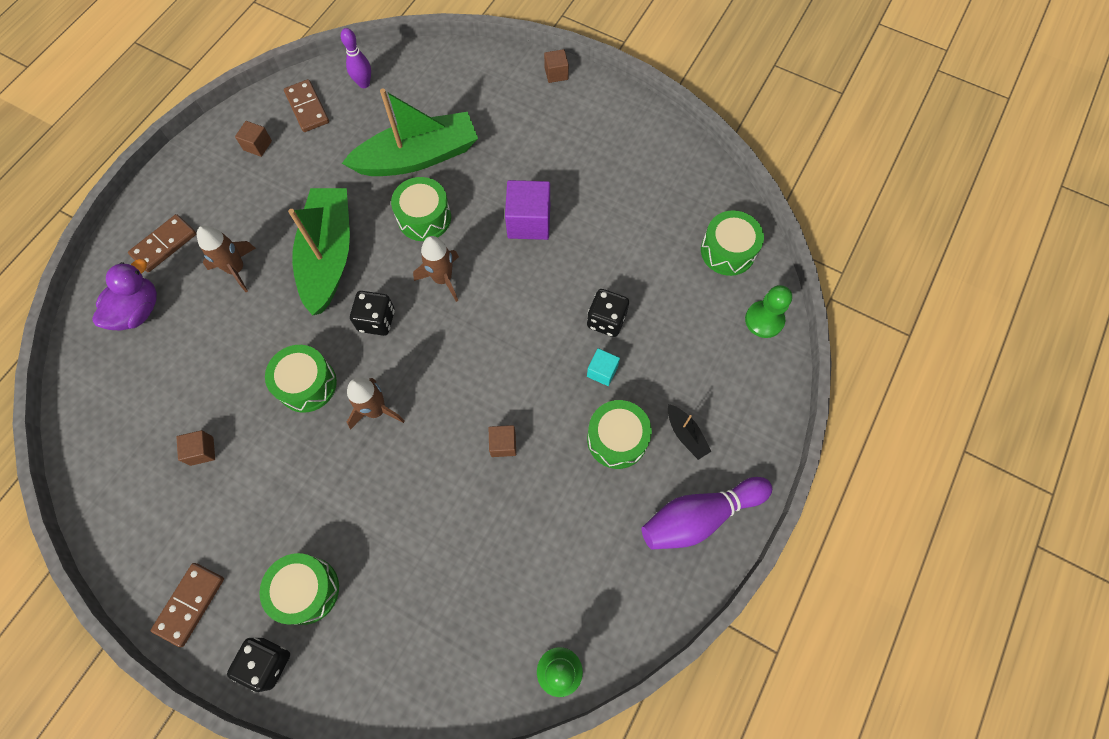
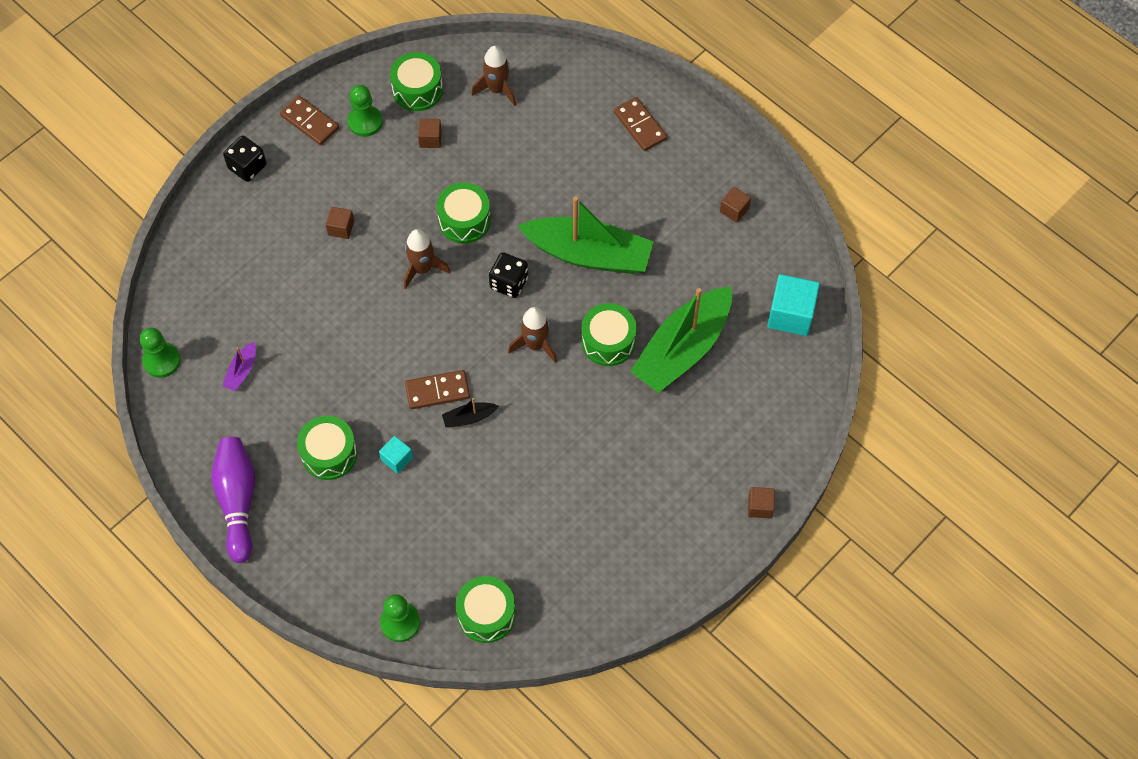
camera: 105 degrees right, 5 degrees down
(138, 311) = (577, 102): purple duck -> none
(184, 535) = (365, 122): none -> green pawn
(236, 269) = (597, 179): brown rocket -> brown rocket (497, 89)
(306, 590) = (290, 198): green drum -> green drum (417, 90)
(307, 108) = (771, 259): brown domino -> brown domino (437, 391)
(364, 84) = (790, 314): purple bowling pin -> turquoise cube
(418, 157) = (682, 349): green boat -> green boat turned 45 degrees clockwise
(503, 444) = (357, 361): brown cube -> brown cube (341, 228)
(529, 221) = (576, 434): purple cube -> none
(547, 567) = (242, 371): none -> purple boat
(606, 320) = (447, 477): black dice -> none
(686, 434) = (313, 513): black boat -> black boat (469, 418)

